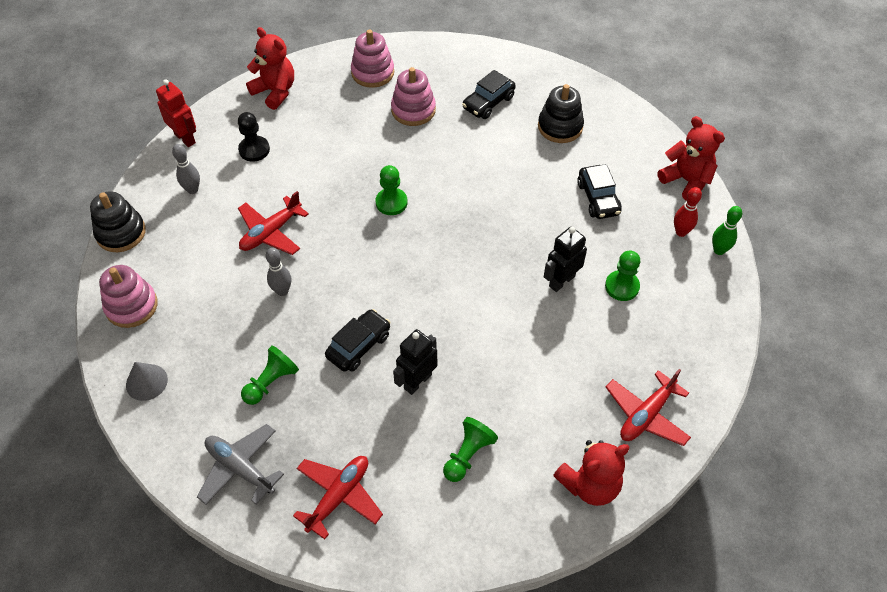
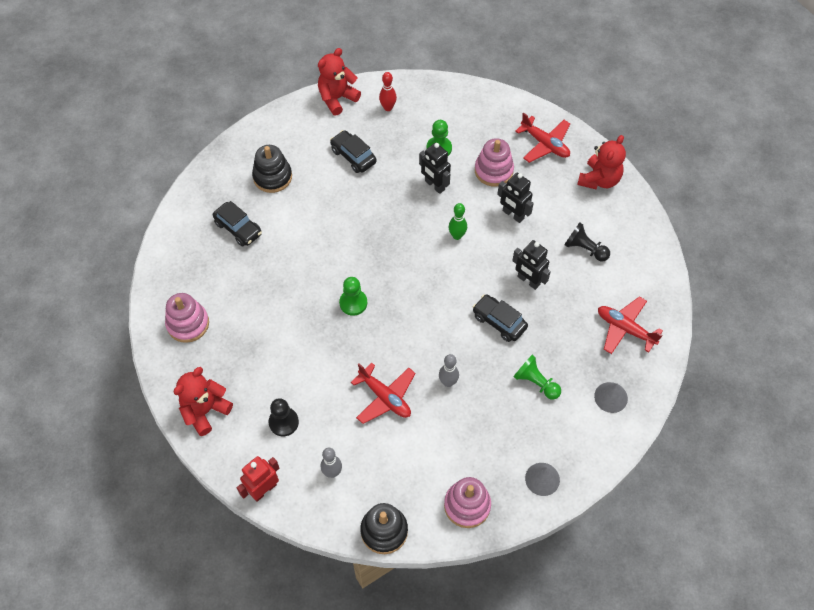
camera: 90 degrees left, 5 degrees up
(240, 468) = (611, 397): grey plane -> grey cone
(413, 110) = (242, 288): pink stacking toy -> pink stacking toy (493, 171)
(468, 455) = (585, 249): green pawn -> black pawn
(521, 368) = (513, 215): none -> black robot
(589, 484) = (599, 180): red teddy bear -> red teddy bear turned 60 degrees clockwise
(598, 198) = (353, 156): black car -> black car turned 120 degrees counterclockwise
(719, 250) = (405, 87): green bowling pin -> green bowling pin (457, 236)

